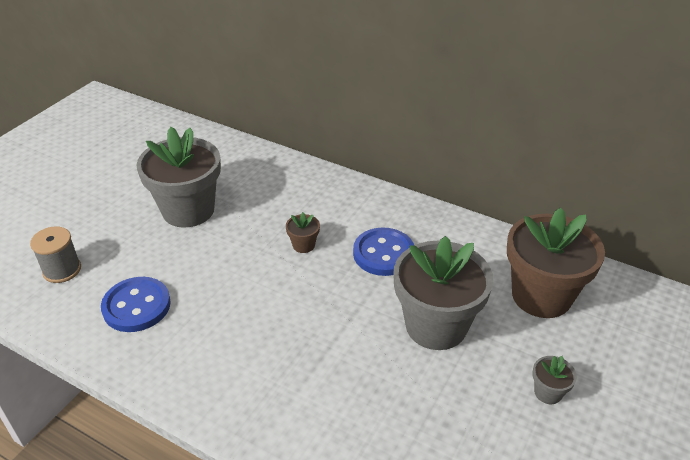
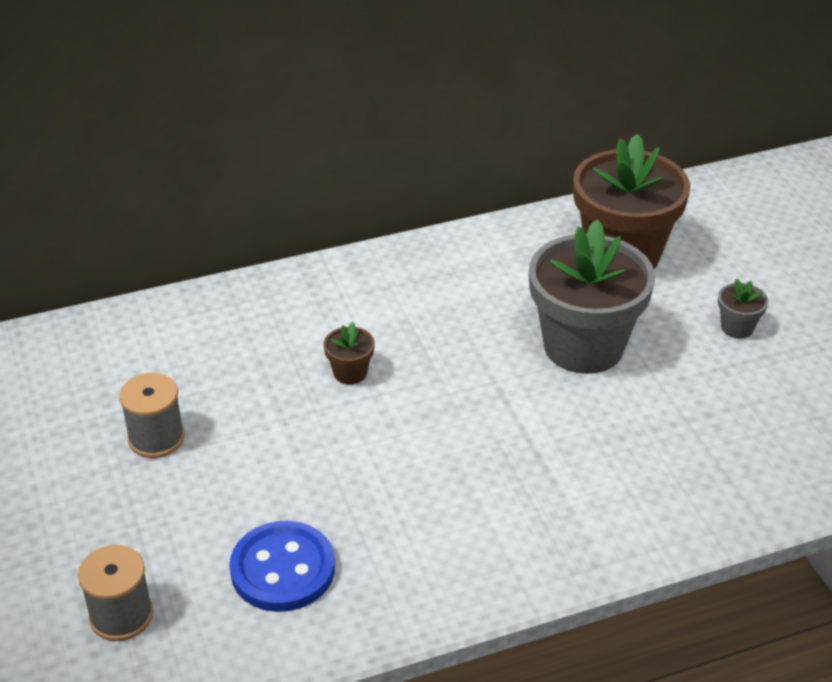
camera: 50 degrees left, 0 degrees up
(188, 210) = (156, 438): grey flower pot -> grey spool
(383, 253) = (439, 321): blue button -> none

